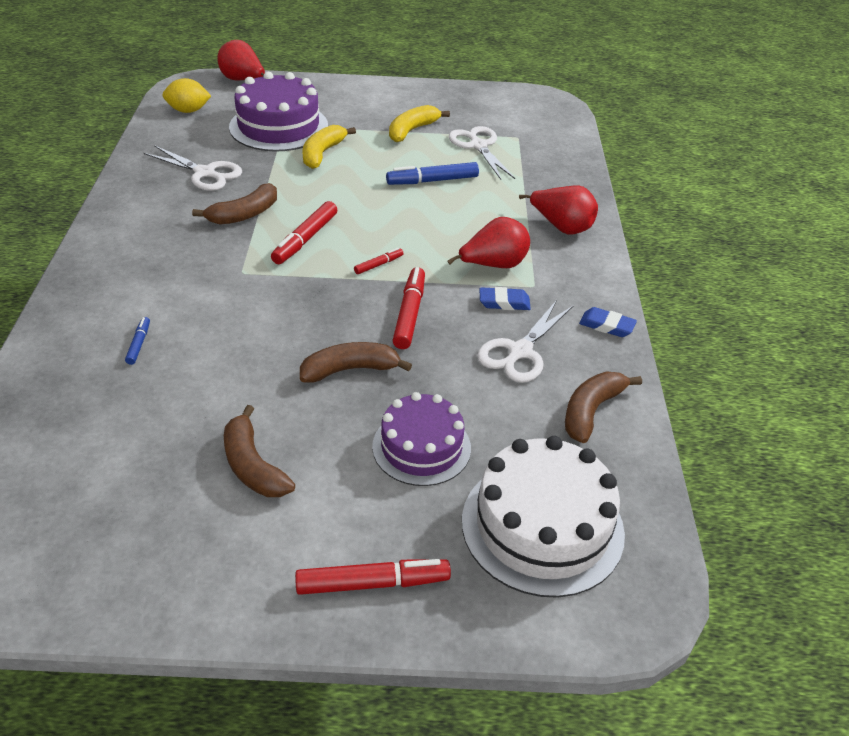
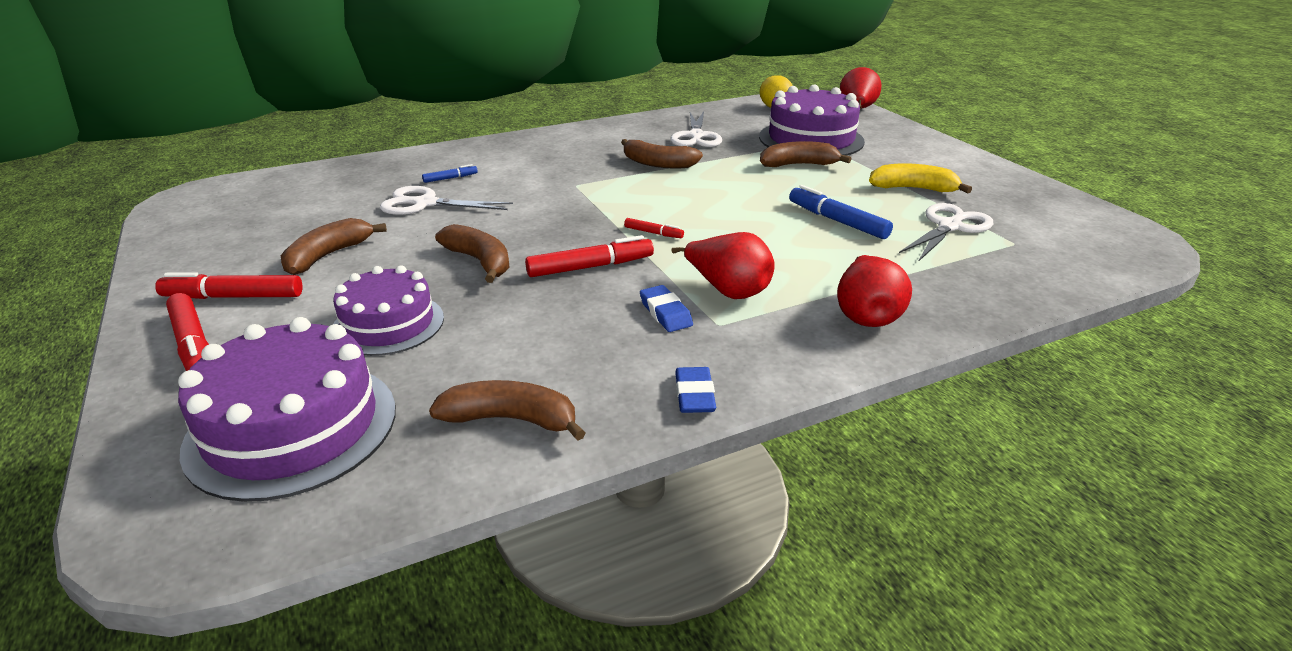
camera: 65 degrees right, 10 degrees down
(305, 239) = (653, 194): red marker -> red marker (233, 297)
(322, 153) = (798, 165): yellow banana -> brown banana
(520, 352) = (584, 344): white scissors -> white scissors (425, 204)
(542, 526) = (292, 427): white cake -> purple cake

